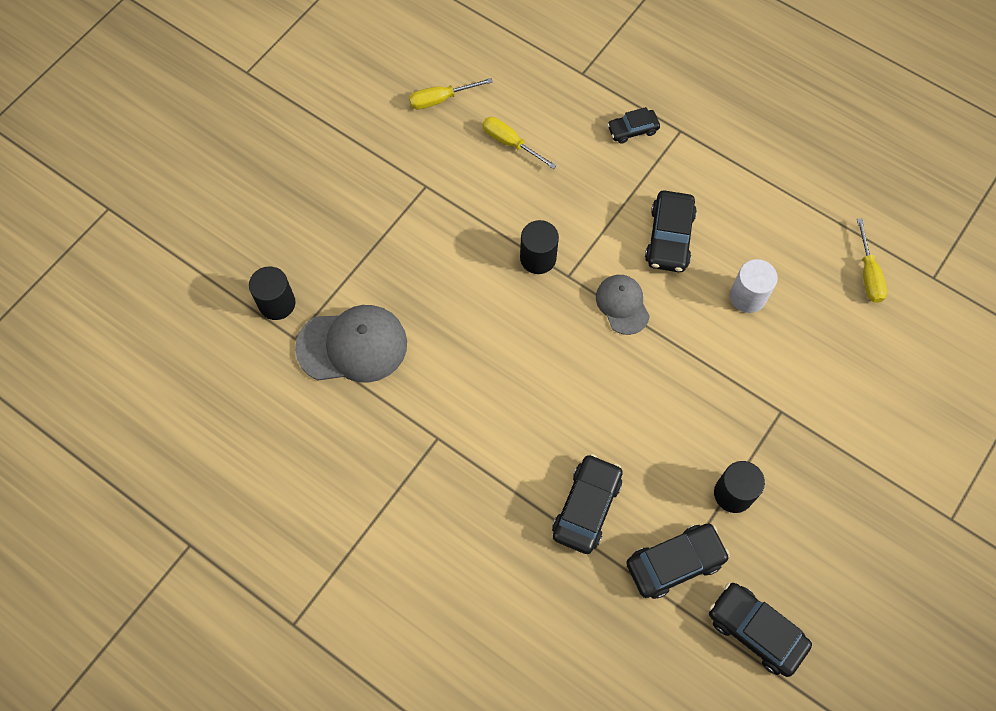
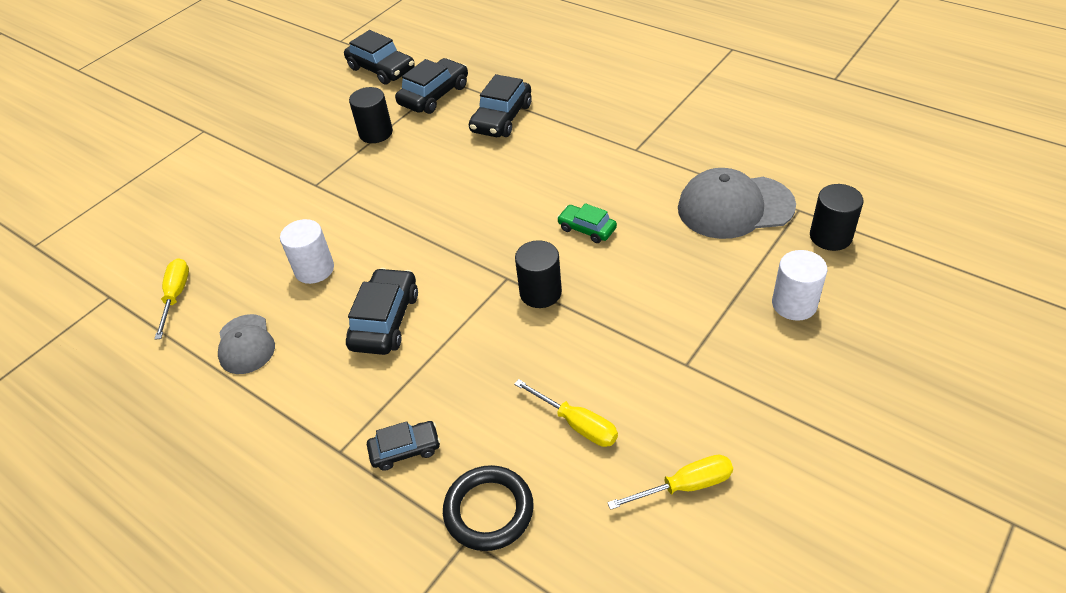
camera: 175 degrees left, 20 degrees down
(329, 234) = (794, 304): none -> white cylinder
(495, 328) = (587, 229): none -> green car
(570, 88) = (489, 511): none -> black ring
(622, 305) = (450, 255): grey cap -> grey cap (246, 344)
(675, 563) = (434, 95): black car -> black car turned 150 degrees clockwise

